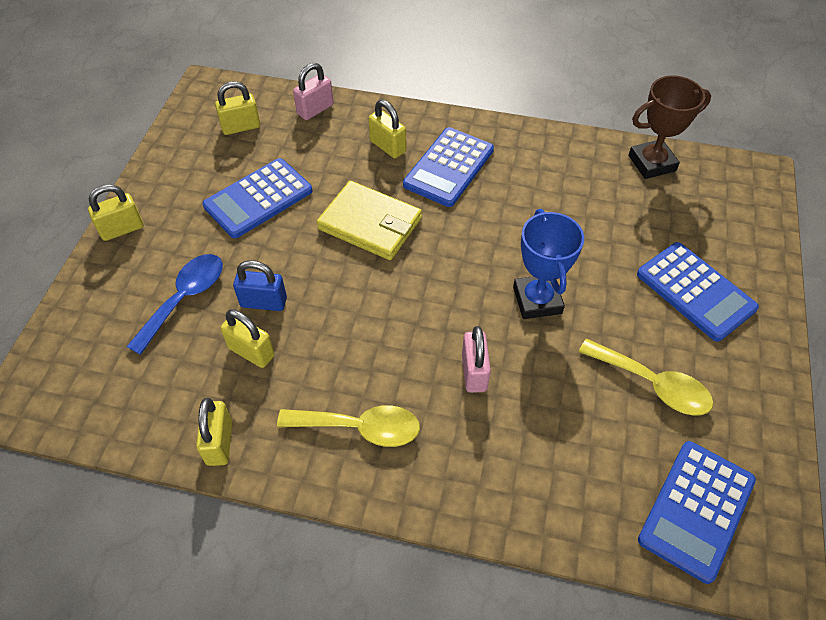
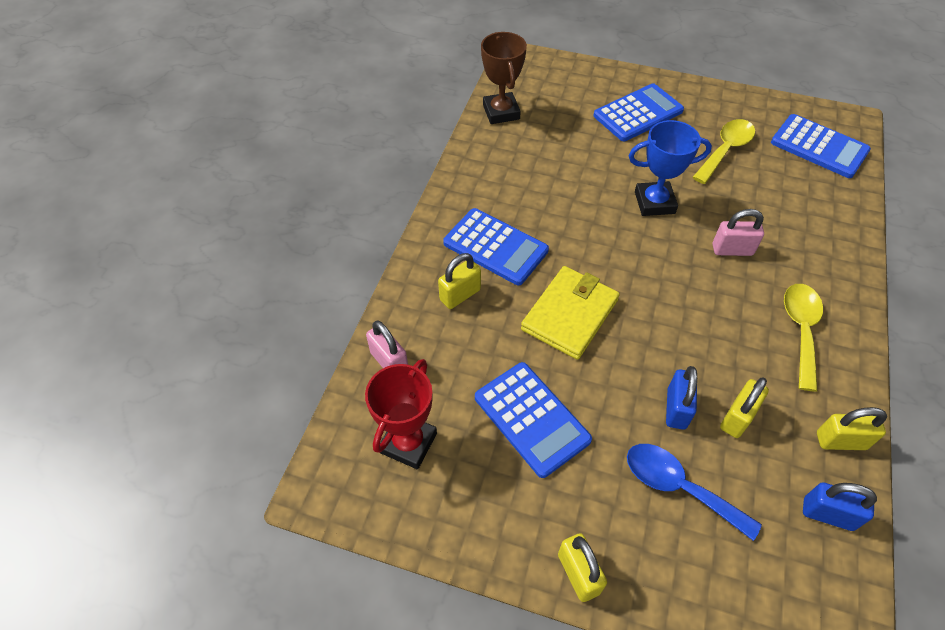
camera: 85 degrees left, 0 degrees up
(144, 415) = (827, 514): none -> blue padlock
(241, 127) = (408, 443): yellow padlock -> red trophy

